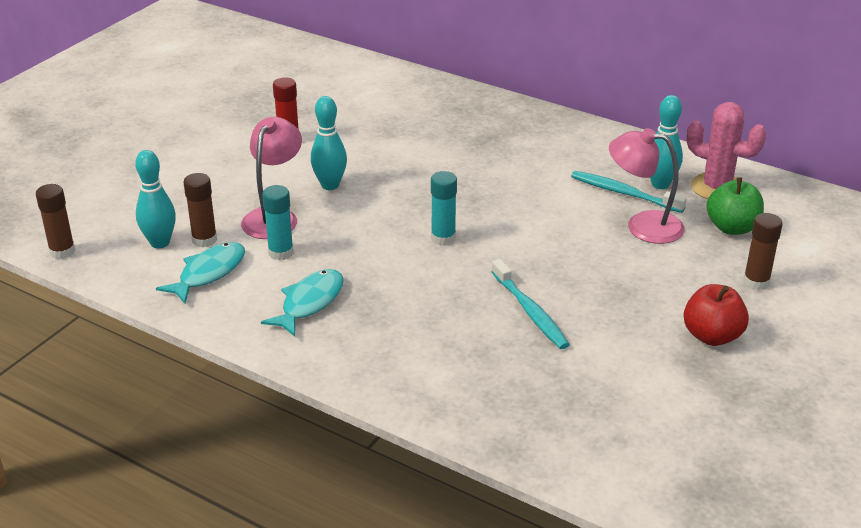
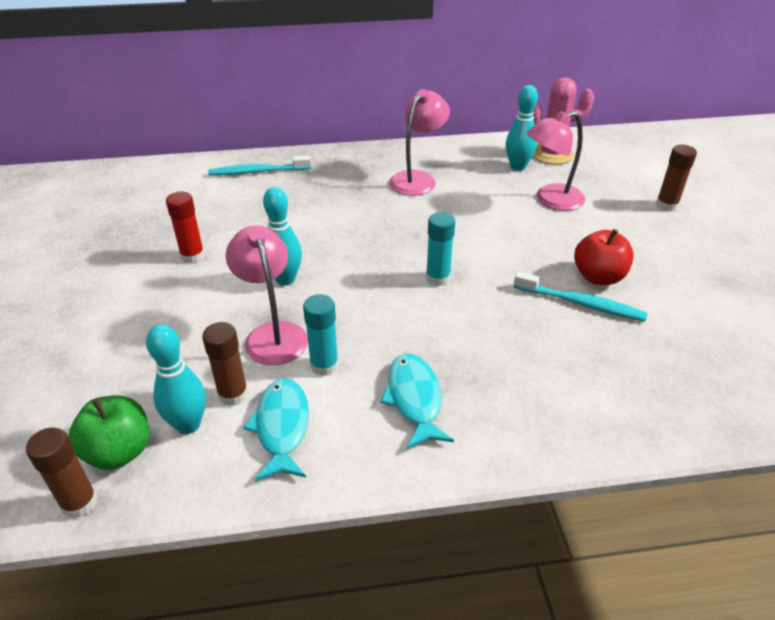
camera: 40 degrees left, 5 degrees up
(546, 155) = (417, 179): none -> pink lamp
(624, 193) = (506, 183): turquoise toothbrush -> turquoise toothbrush (258, 172)
(712, 336) = (703, 256): red apple -> red apple (598, 277)
(732, 227) = (599, 176): green apple -> green apple (119, 452)

